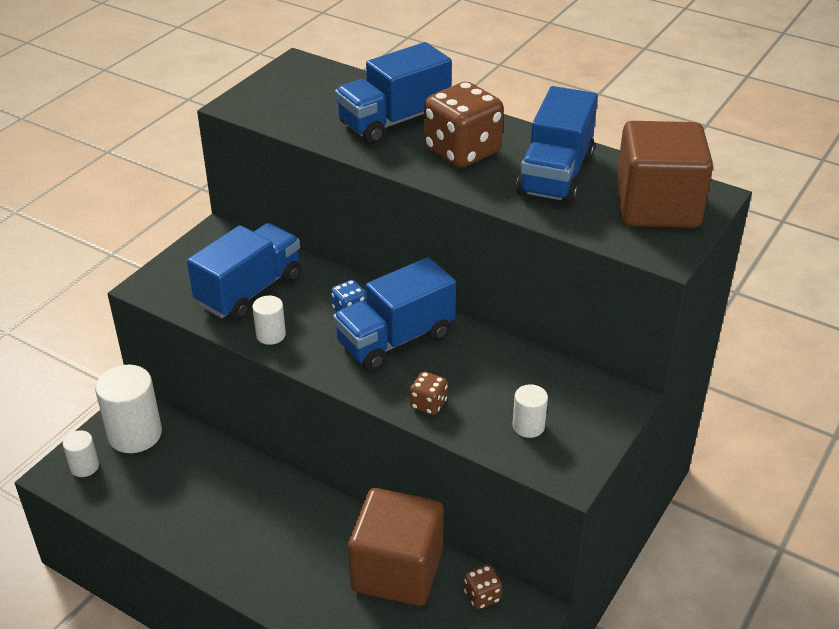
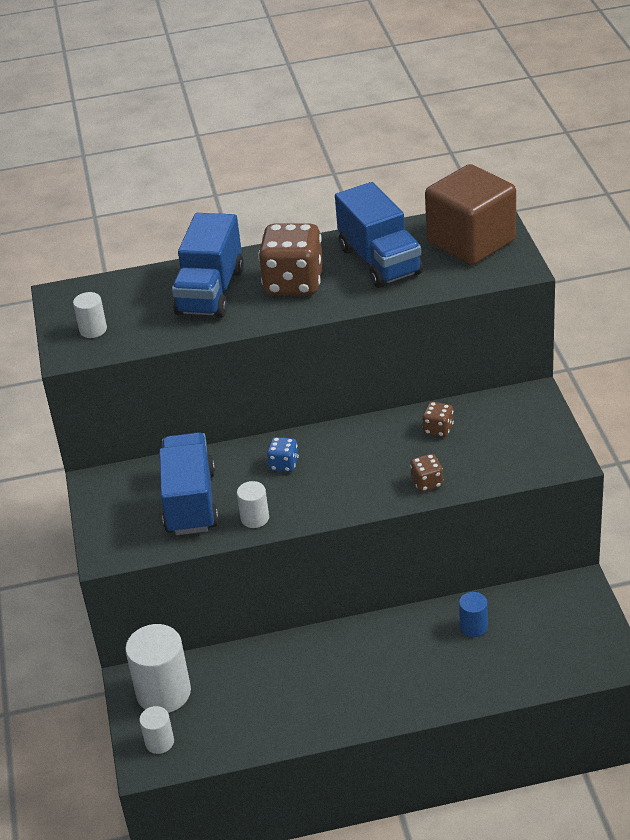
camera: 40 degrees left, 0 degrees up
(395, 340) = (345, 460): blue truck -> none
(397, 570) = (473, 627): brown cube -> blue cylinder
(482, 596) = (543, 599): brown dice -> brown dice (438, 429)
(528, 426) = (505, 451): white cylinder -> white cylinder (93, 330)

